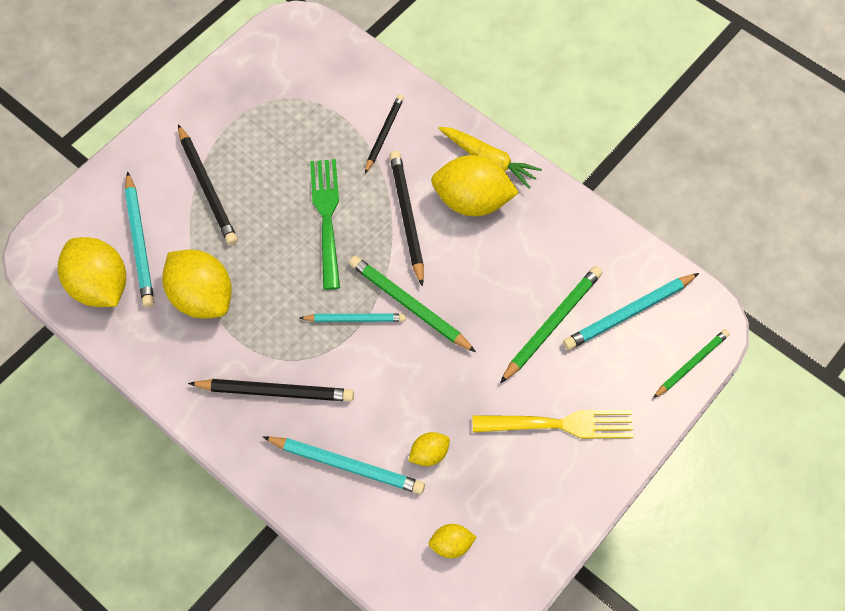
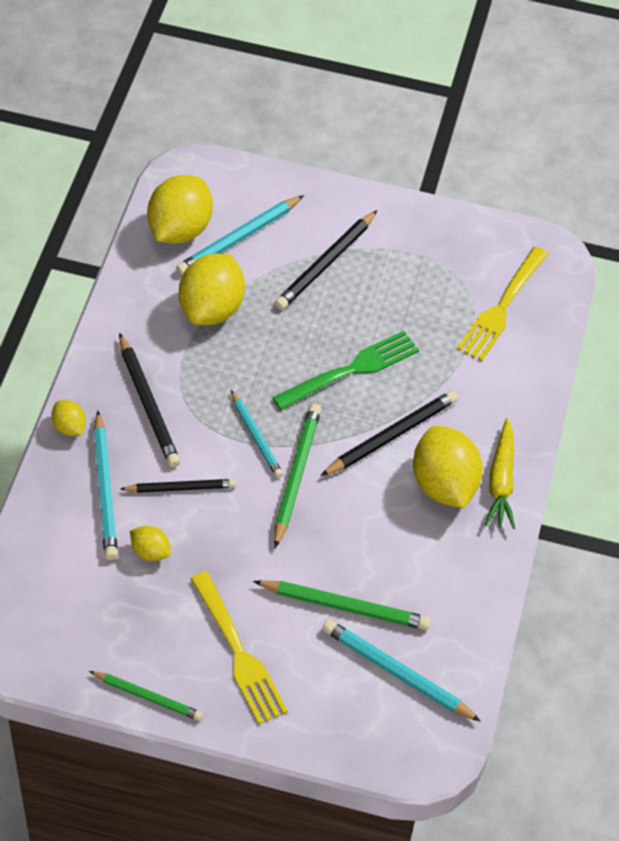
camera: 60 degrees right, 10 degrees down
(325, 82) = (502, 306): none -> yellow fork
(384, 134) = (474, 379): black pencil -> black pencil (181, 488)
(451, 544) = (70, 604): yellow lemon -> yellow lemon (69, 427)
(691, 364) = (371, 752): green pencil -> green pencil (148, 697)

